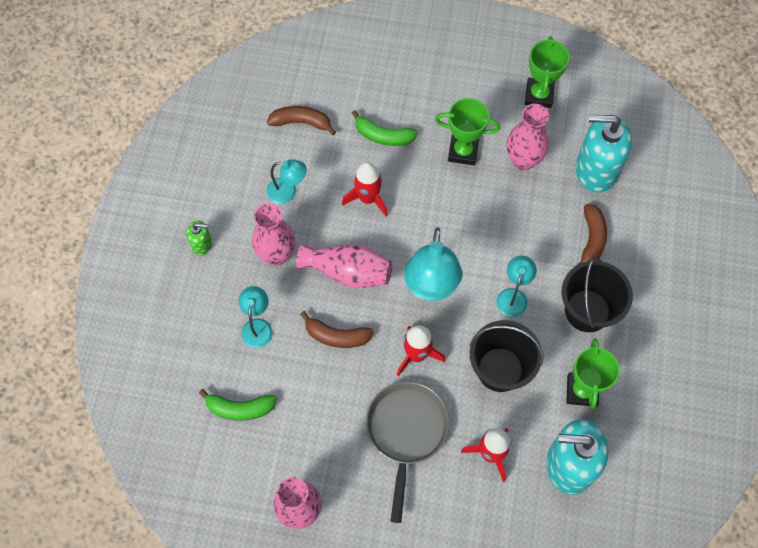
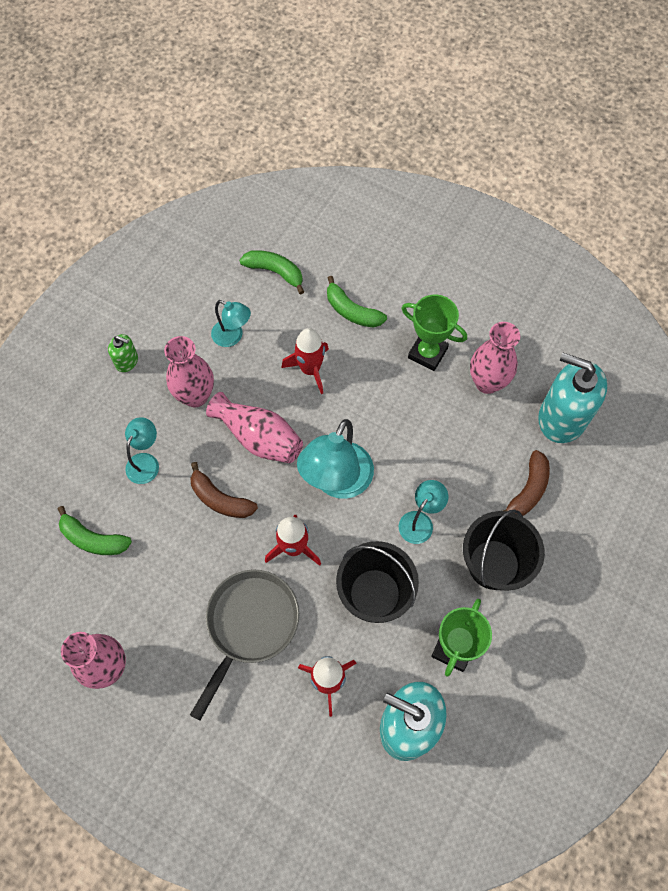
camera: 20 degrees right, 0 degrees up
(301, 122) = (275, 272): brown banana -> green banana
(539, 95) = (531, 320): green trophy -> none

